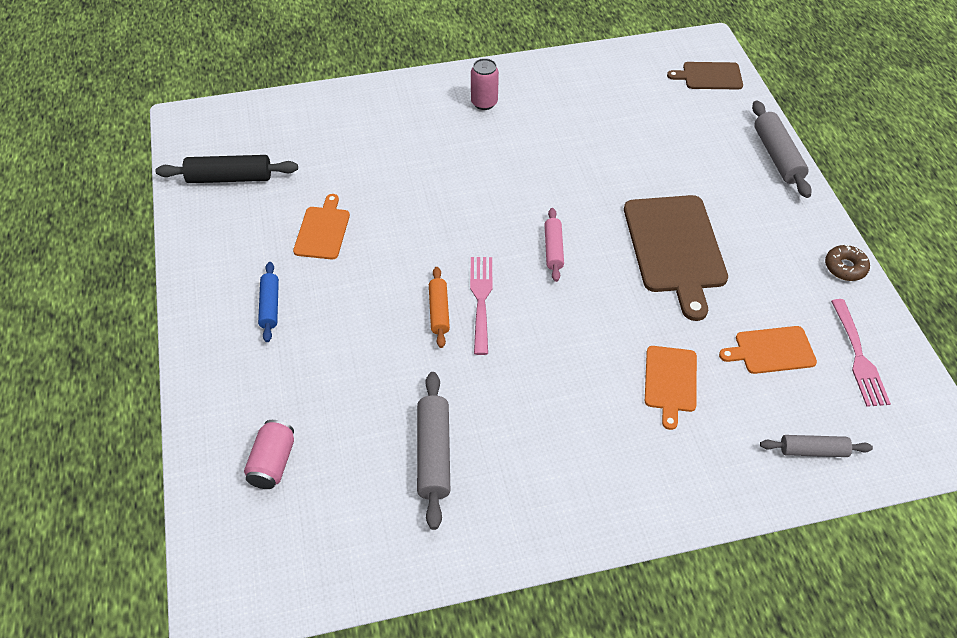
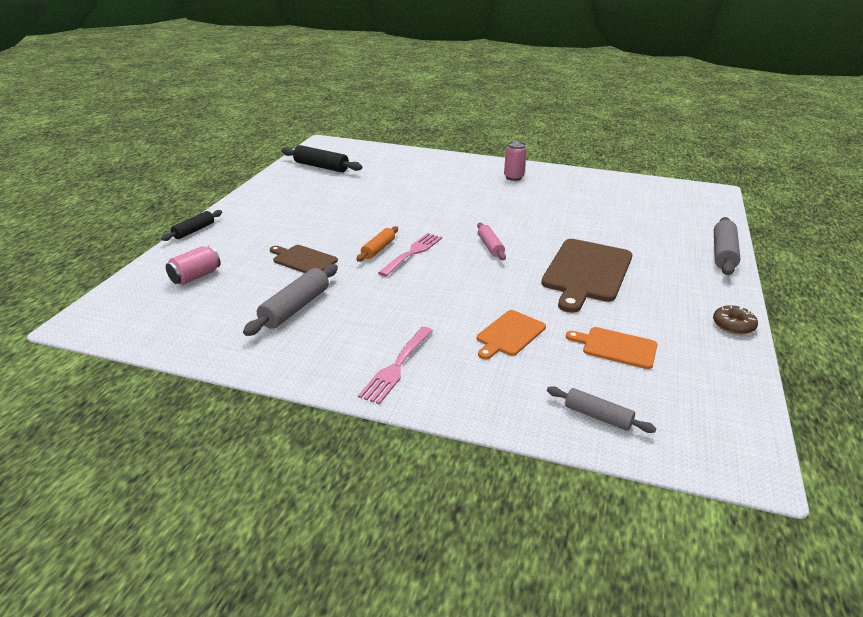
camera: 30 degrees right, 20 degrees down
(186, 384) = (193, 231): none -> black rolling pin
(270, 306) = (279, 217): blue rolling pin -> none
(322, 231) = (348, 198): orange cutting board -> none
(553, 249) = (490, 246): pink rolling pin -> pink rolling pin turned 45 degrees counterclockwise
(709, 76) = (700, 205): brown cutting board -> brown cutting board (303, 260)
(858, 357) = (698, 378): pink fork -> pink fork (396, 366)

